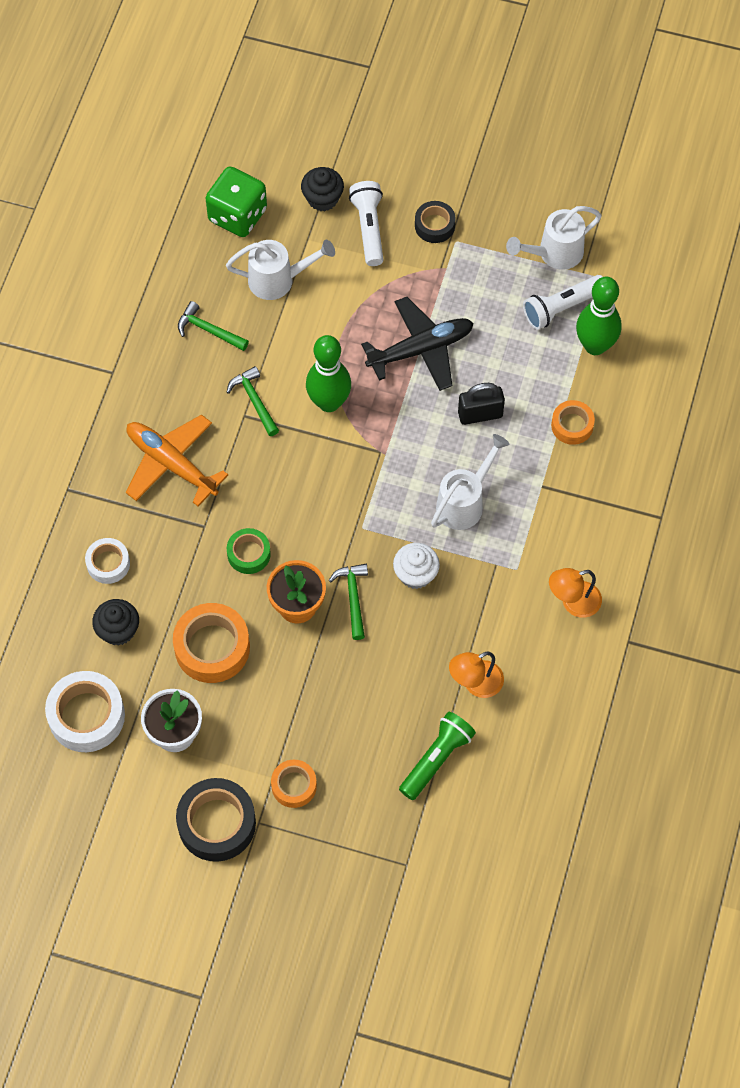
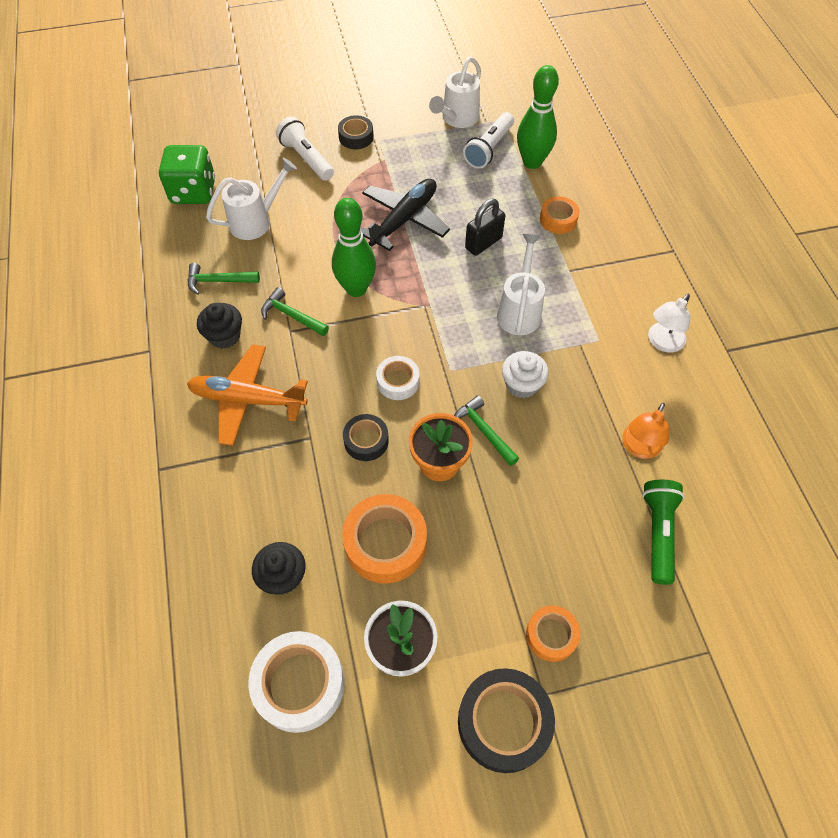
camera: 30 degrees left, 5 degrees down
(108, 563) = (237, 517): white tape -> white tape (398, 381)
(249, 554) = (366, 441): green tape -> black tape
(322, 198) = (256, 154): black cupcake -> black cupcake (224, 336)
(573, 602) = (662, 343): orange lamp -> white lamp

